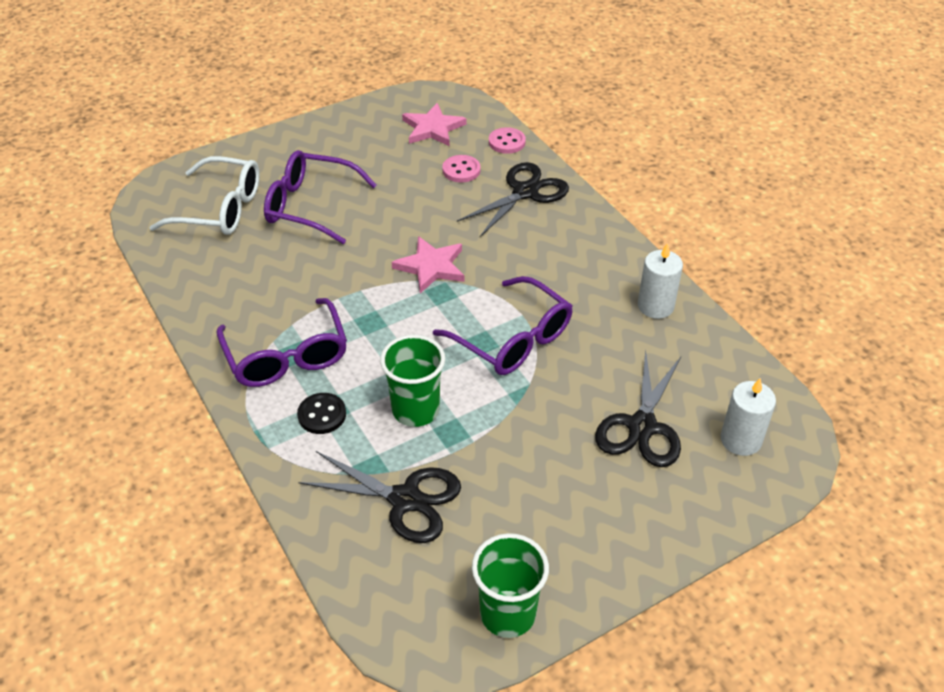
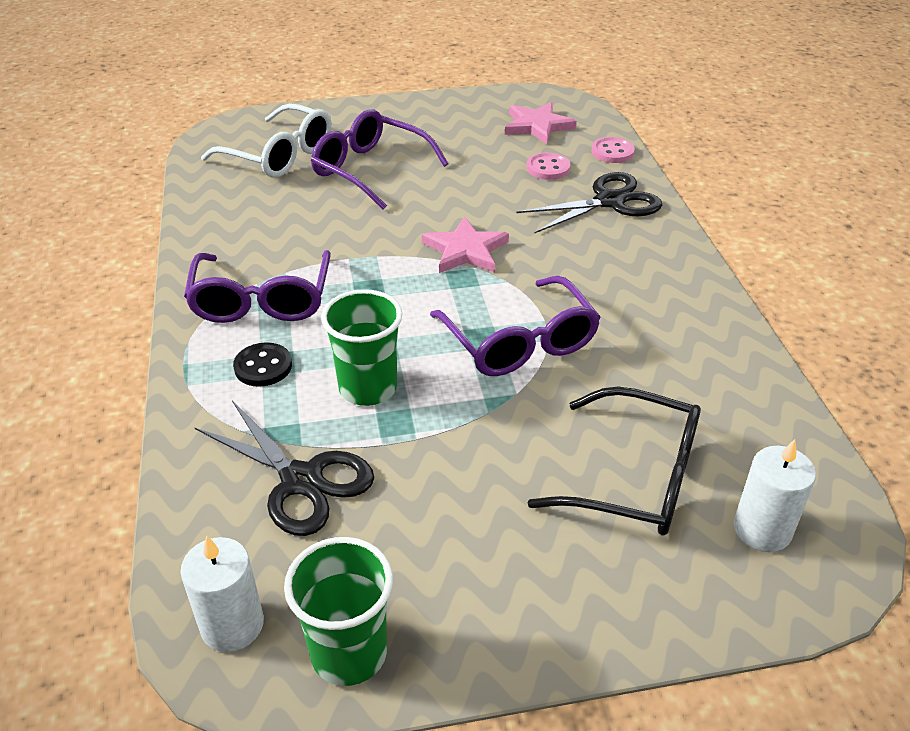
camera: 20 degrees right, 5 degrees down
(642, 426) = (633, 478): black scissors -> black glasses
(655, 306) = (713, 348): white candle -> white candle (232, 625)

